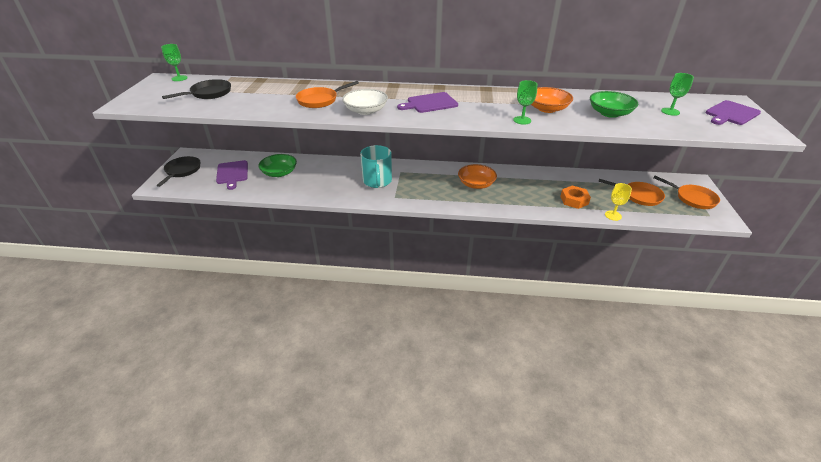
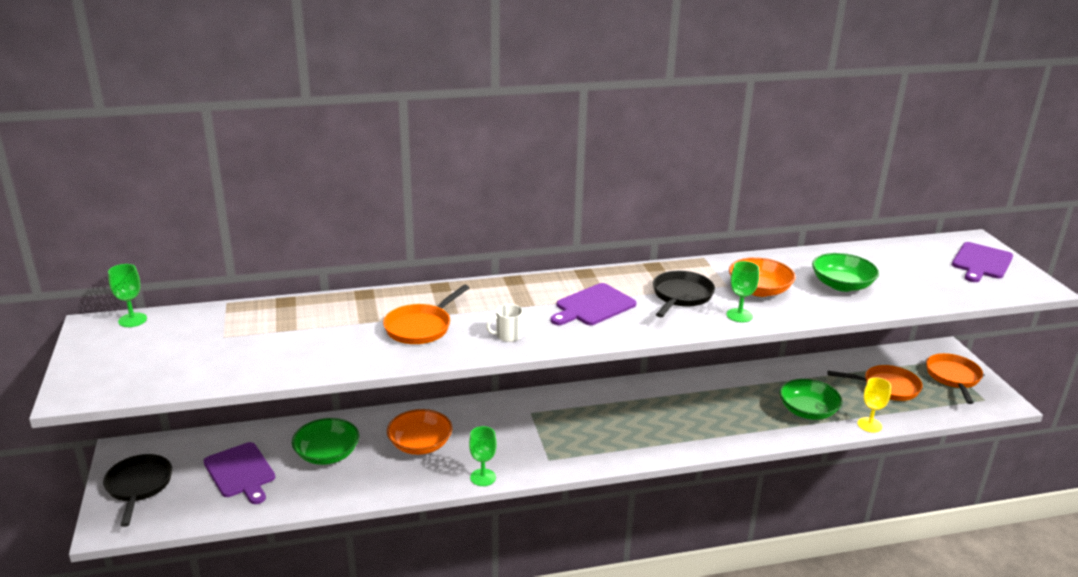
camera: 20 degrees left, 10 degrees down
(209, 93) = (218, 344): black pan -> black pan (681, 296)
(366, 111) = (508, 335): white bowl -> white mug
(377, 181) = (504, 437): turquoise mug -> none
(476, 184) = (658, 412): orange bowl -> orange bowl (420, 444)
(574, 200) = (807, 411): orange nut -> green bowl
(670, 111) = (911, 270): green goblet -> green goblet (483, 477)
(692, 198) = (953, 378): orange pan -> orange pan turned 105 degrees counterclockwise

